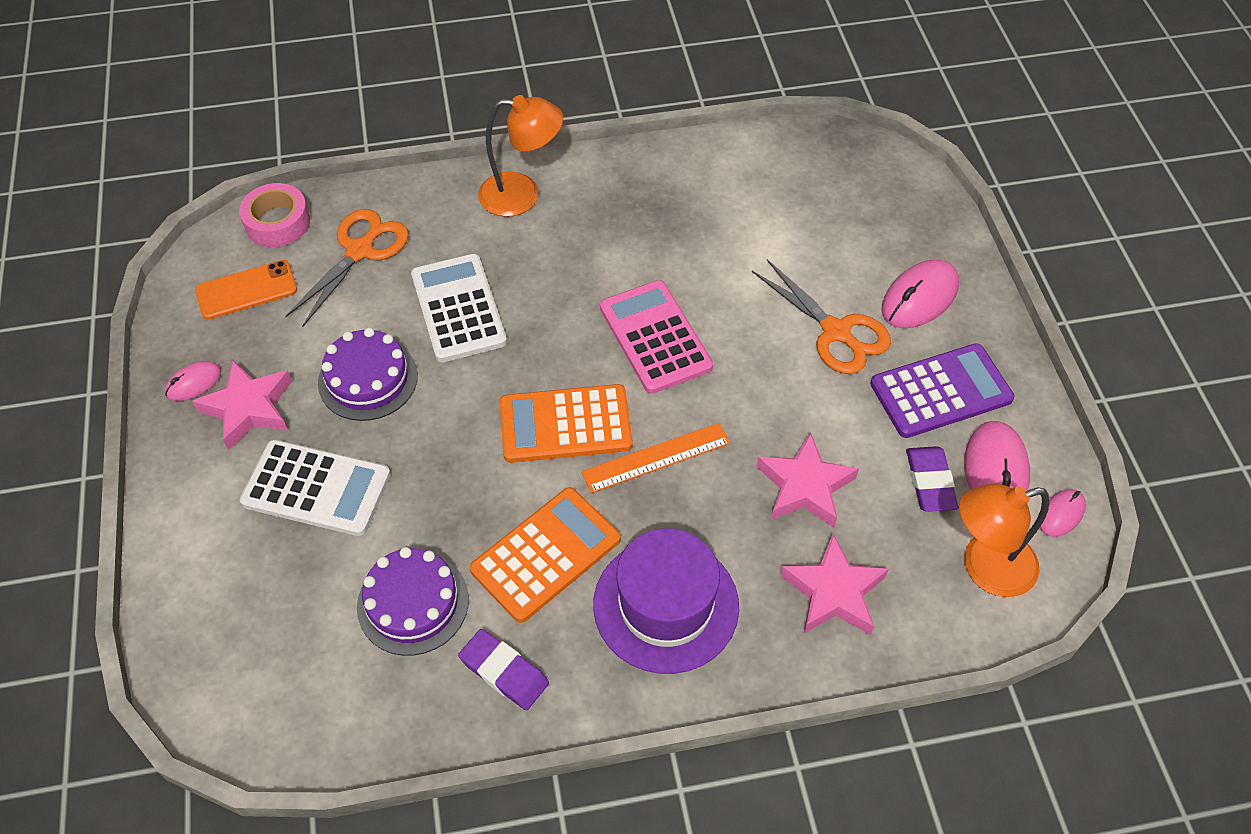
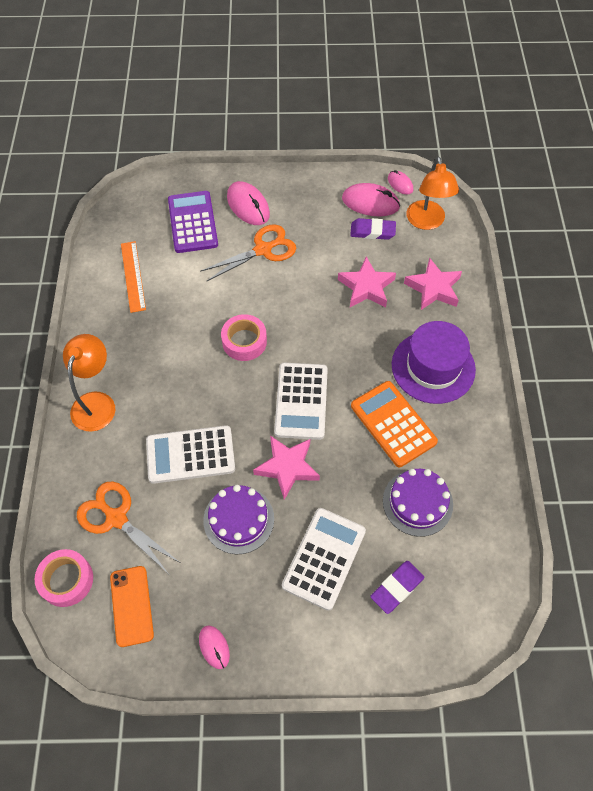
camera: 80 degrees left, 5 degrees up
(249, 408) = (246, 605): pink star -> pink star (287, 467)
(504, 672) = (467, 455): purple eraser -> purple eraser (397, 588)
(565, 424) = (301, 401): orange calculator -> white calculator
(655, 337) = (244, 341): pink calculator -> pink tape
(656, 458) = (334, 356): orange ruler -> orange ruler (133, 276)
(941, 392) = (315, 212): purple calculator -> purple calculator (193, 222)

